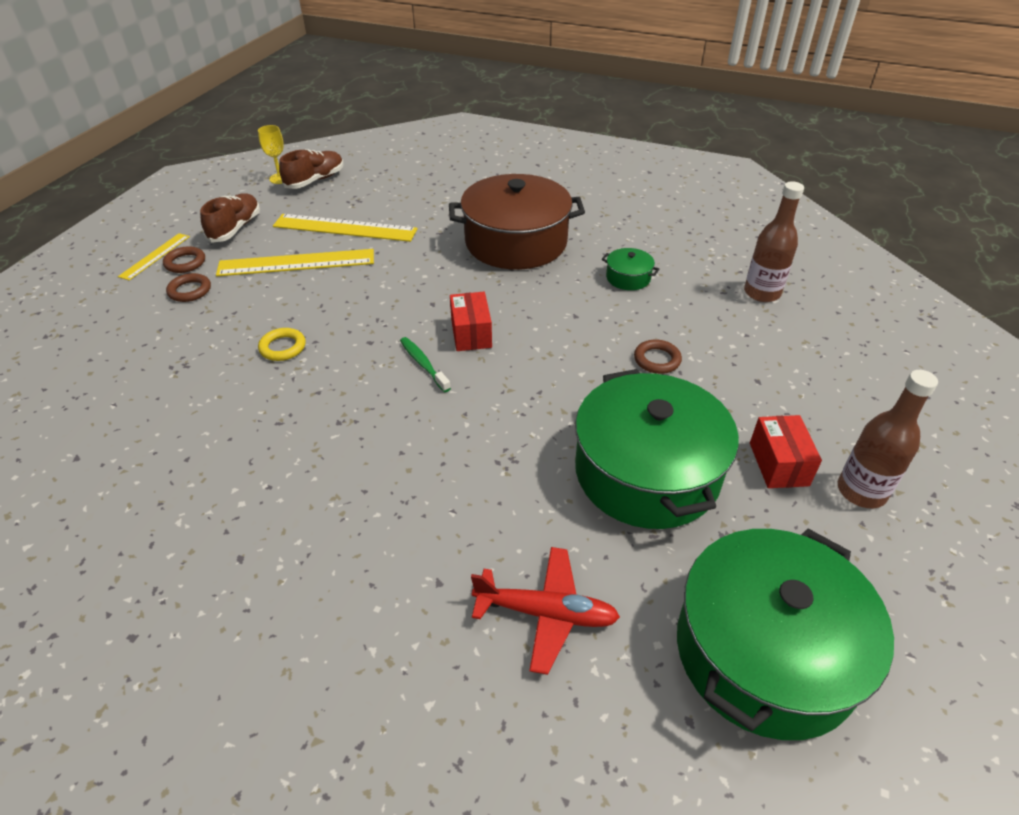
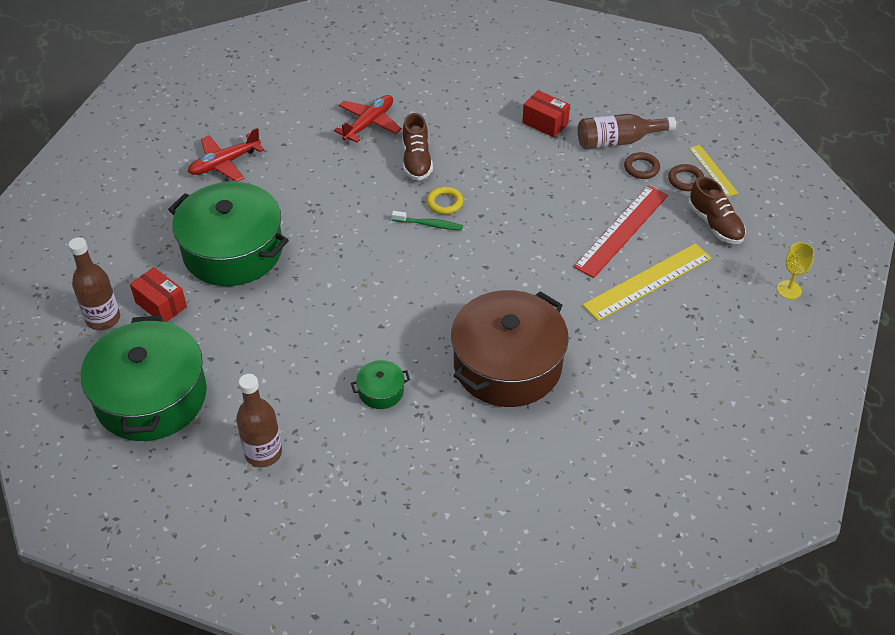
camera: 135 degrees right, 5 degrees up
(155, 322) = (618, 141): none -> brown bottle
(283, 347) = (522, 178): yellow ring -> yellow ring (445, 203)
(296, 263) = (621, 230): yellow ruler -> red ruler
(306, 527) = (369, 123): none -> red plane
(315, 180) = (761, 309): brown shoe -> brown shoe (416, 160)
(471, 334) = (430, 263): red box -> red box (545, 123)
(657, 360) = (290, 328): brown ring -> none
(765, 652) = (116, 209): green pot -> green pot (151, 397)

